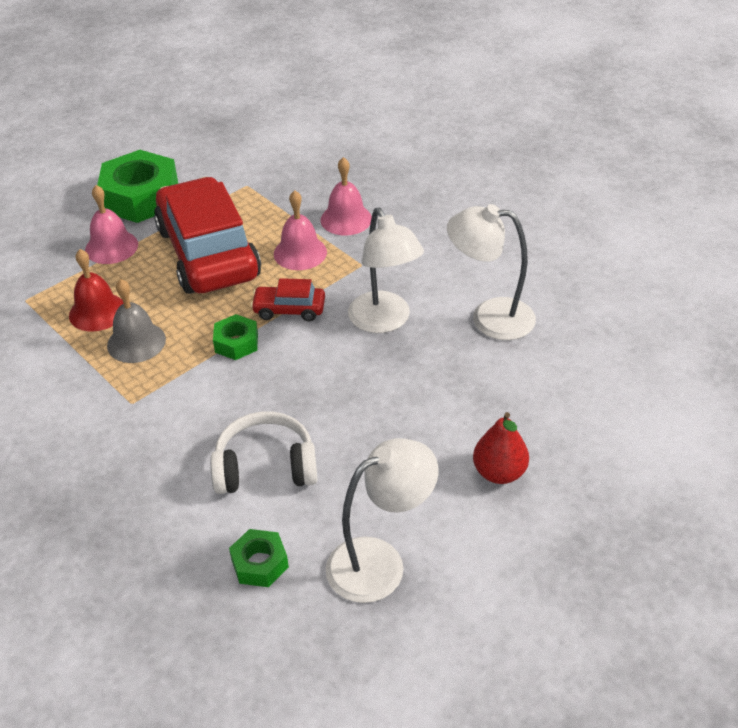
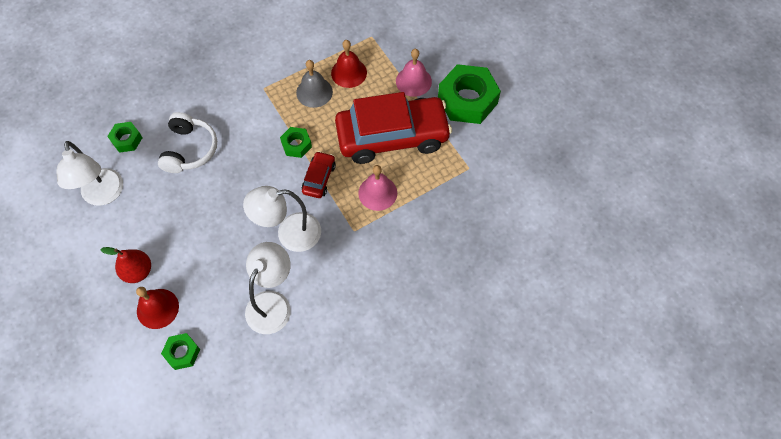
camera: 100 degrees right, 20 degrees up
(346, 219) = (410, 229): pink bell -> none
(546, 432) = (157, 308): none -> red bell
(596, 389) = (182, 353): none -> green nut

